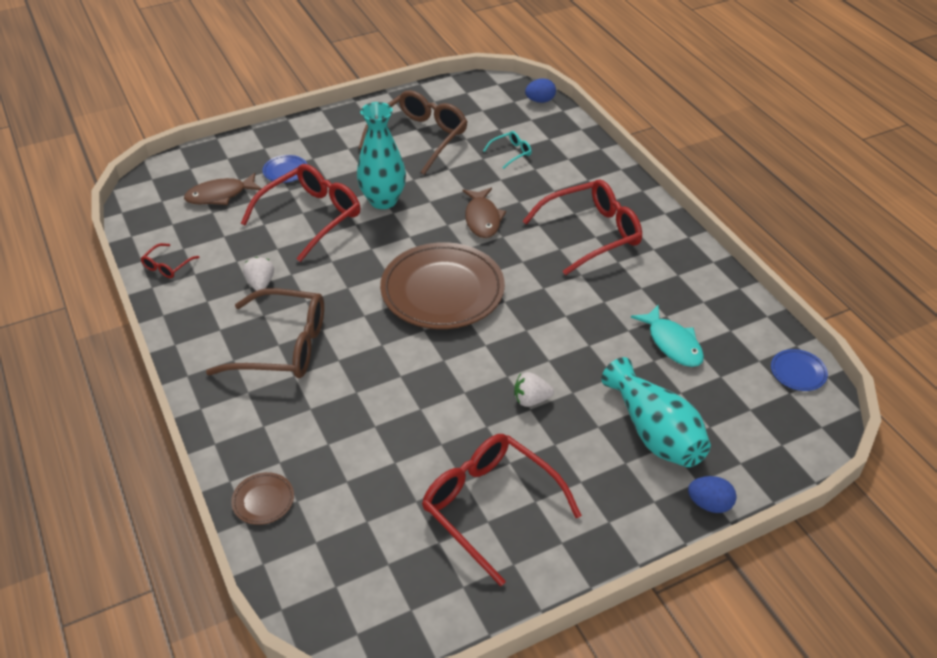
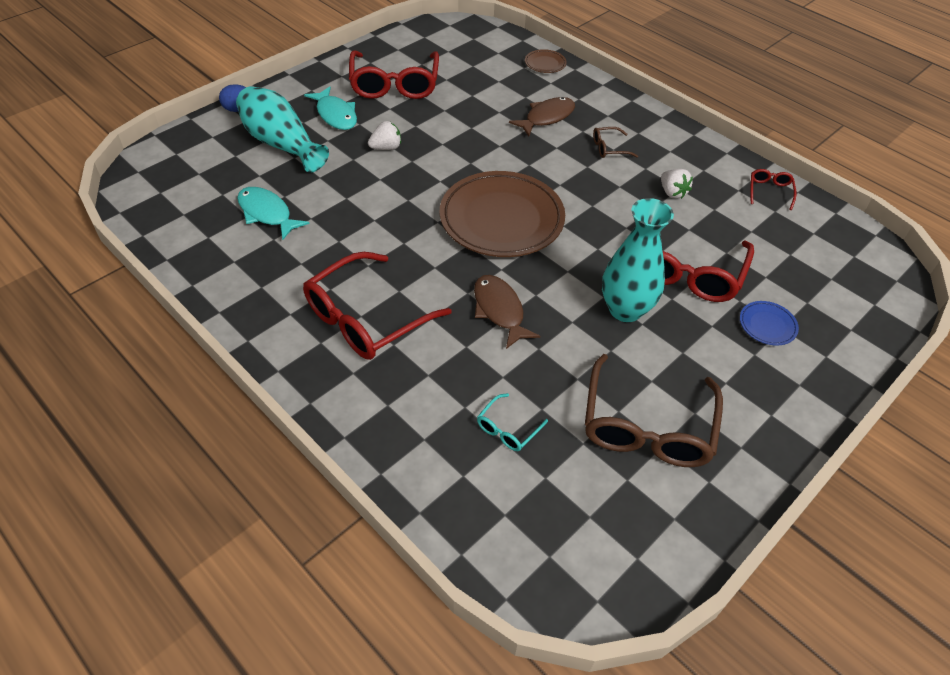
camera: 160 degrees right, 5 degrees up
(220, 195) = (804, 276): brown fish -> brown fish (546, 117)
(282, 346) = (609, 148): brown glasses -> brown glasses, size x0.44
(490, 507) = (394, 84): red glasses -> red glasses turned 60 degrees clockwise
(540, 101) = (506, 569): blue egg -> none
(582, 465) = (335, 115): none -> turquoise fish
(798, 372) = (147, 210): blue plate -> none

